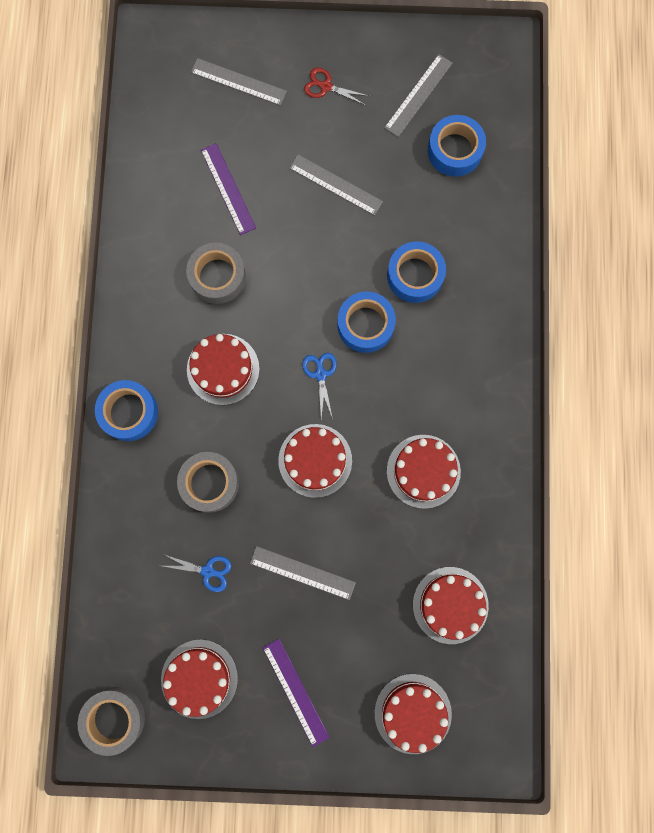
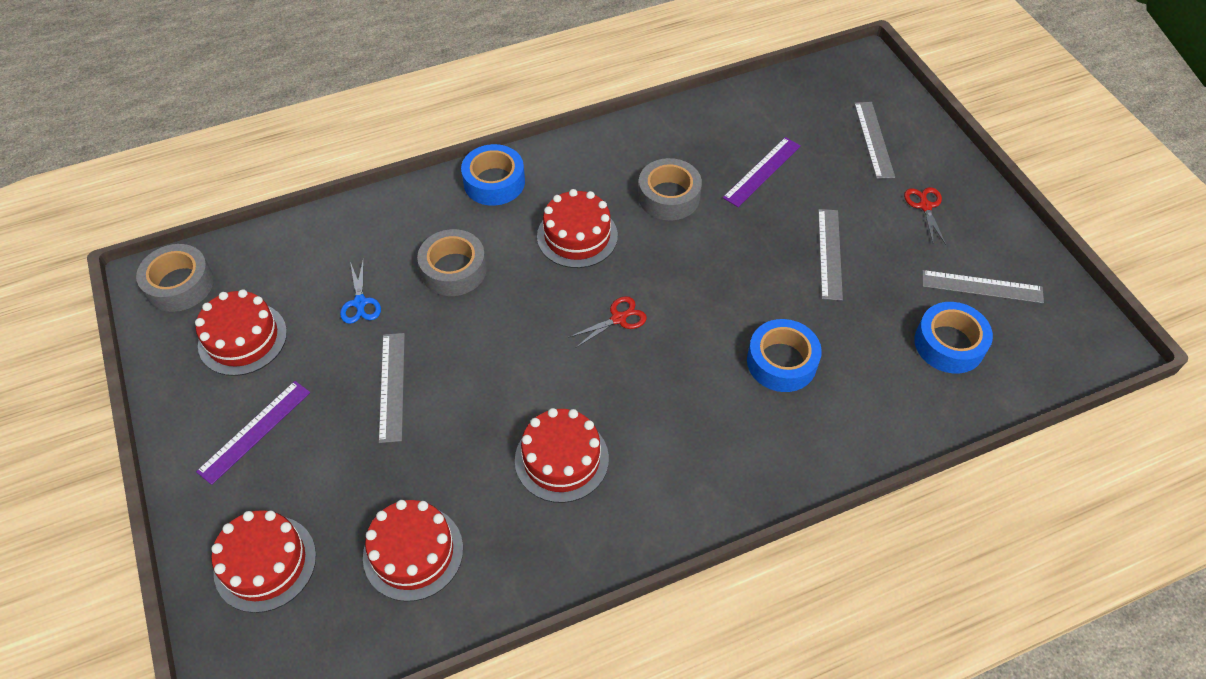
camera: 65 degrees right, 25 degrees down
(315, 460) = (522, 350): red cake -> none
(320, 374) = (619, 318): blue scissors -> red scissors
(365, 325) = (697, 338): blue tape -> none

